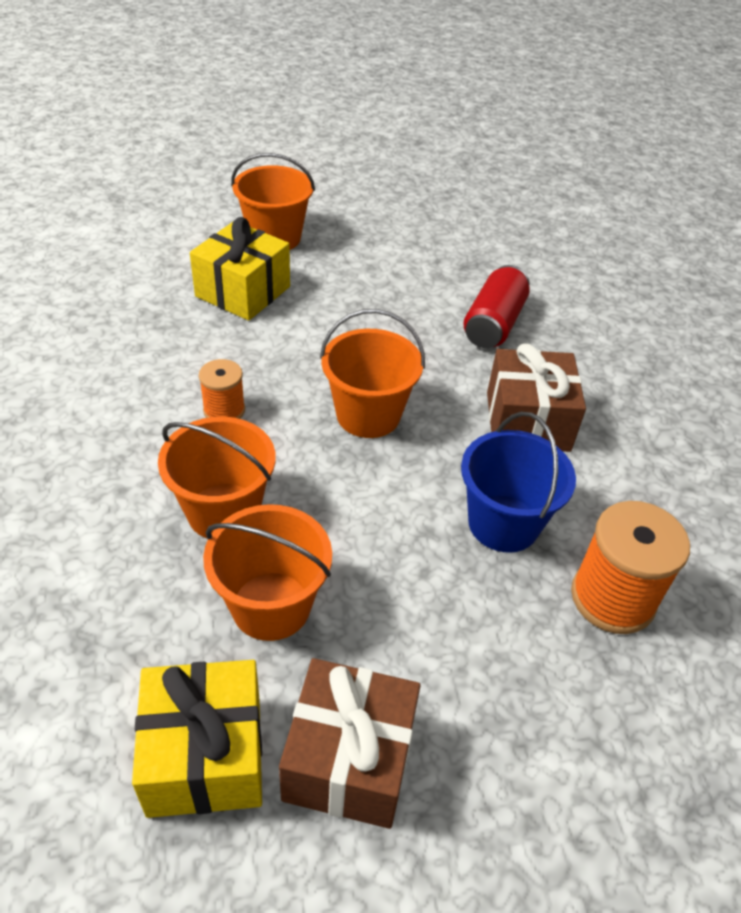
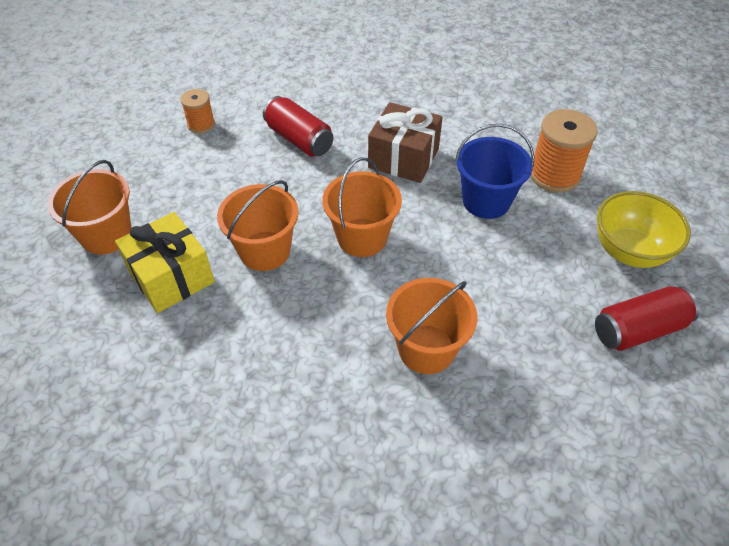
camera: 65 degrees left, 5 degrees up
(205, 755) = (625, 404): yellow gift -> none
(224, 410) = (318, 324): orange spool -> orange spool (201, 124)
(271, 605) = (519, 340): orange bucket -> orange bucket (265, 251)
(349, 759) = (638, 329): brown gift -> red can
(506, 728) = (629, 251): none -> yellow bowl

